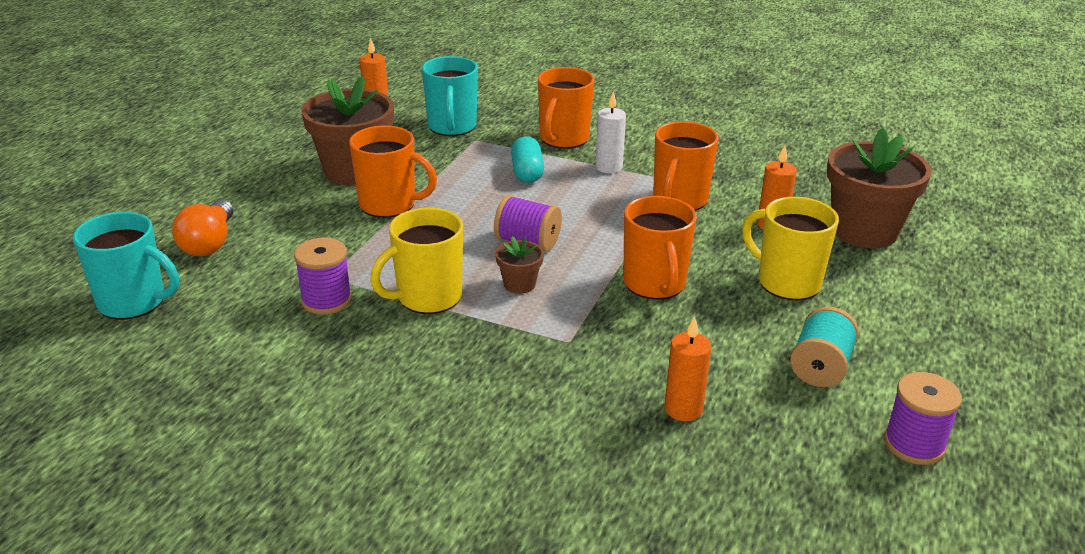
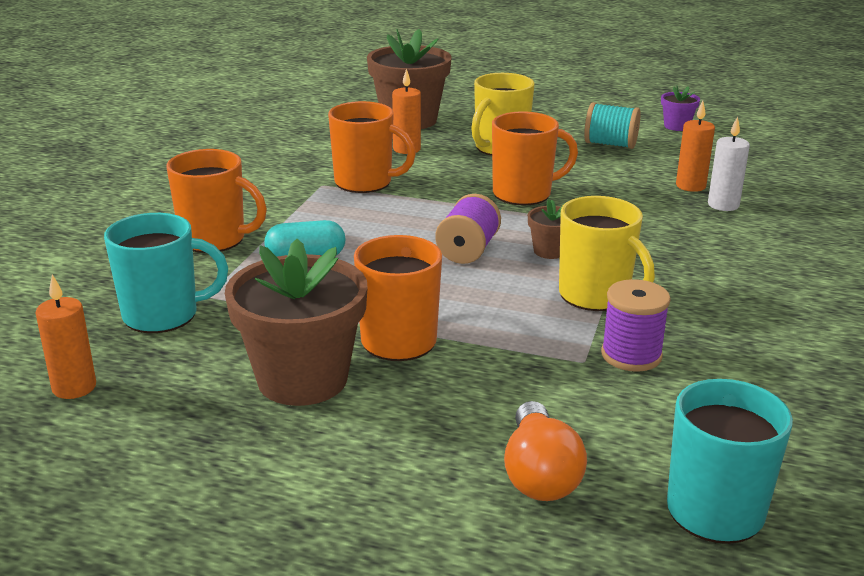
camera: 95 degrees left, 5 degrees down
(209, 243) = (539, 474): orange light bulb -> orange light bulb turned 90 degrees clockwise
(609, 167) = (292, 214): white candle -> white candle (723, 205)
(914, 444) = (676, 126): purple spool -> purple flower pot

